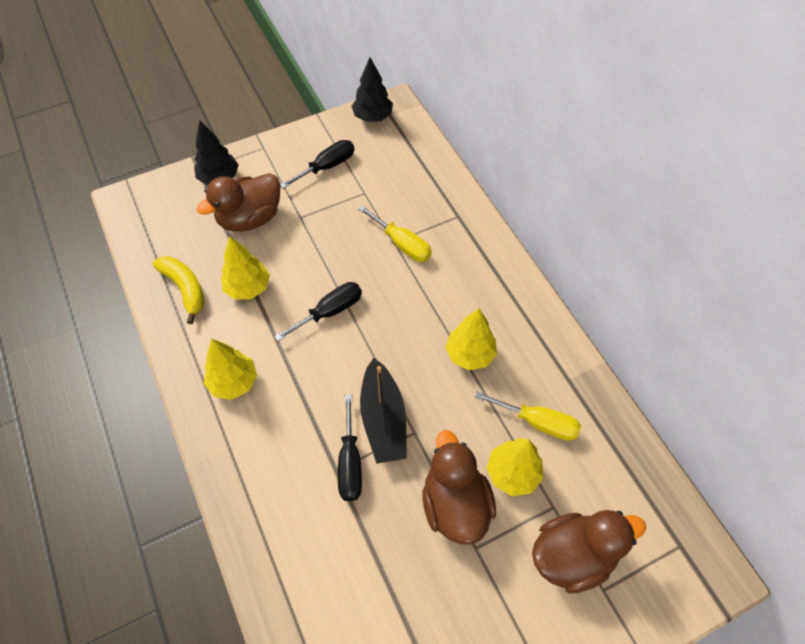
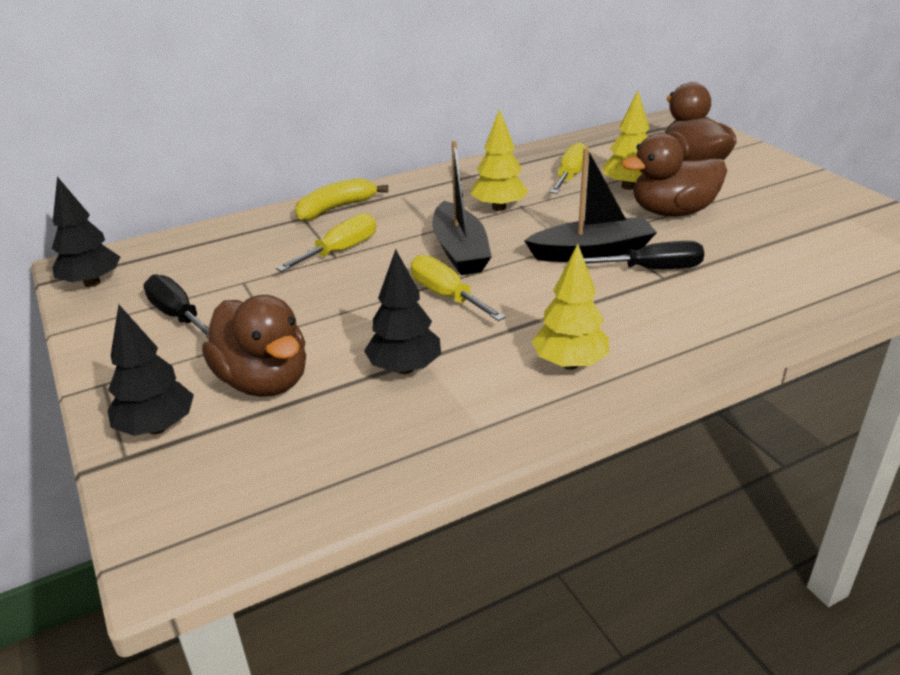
camera: 90 degrees left, 25 degrees down
(185, 289) = (404, 435): yellow banana -> yellow banana (336, 208)
(248, 287) = (404, 368): yellow tree -> black tree
(330, 311) = (446, 295): black screwdriver -> yellow screwdriver
(394, 322) = (460, 251): none -> black boat

